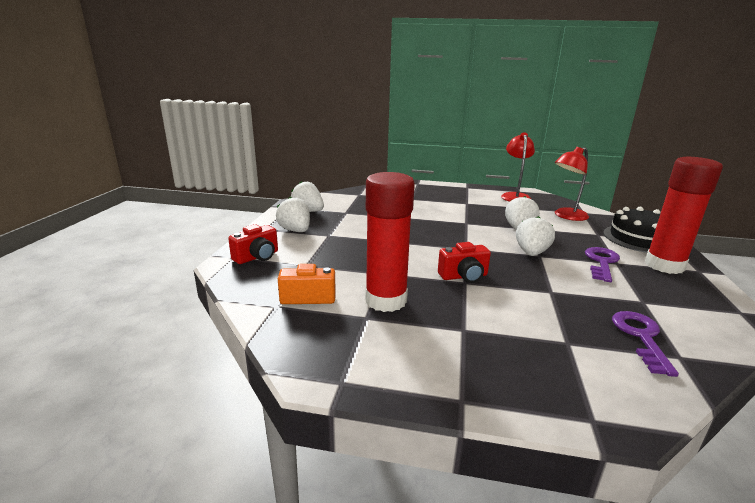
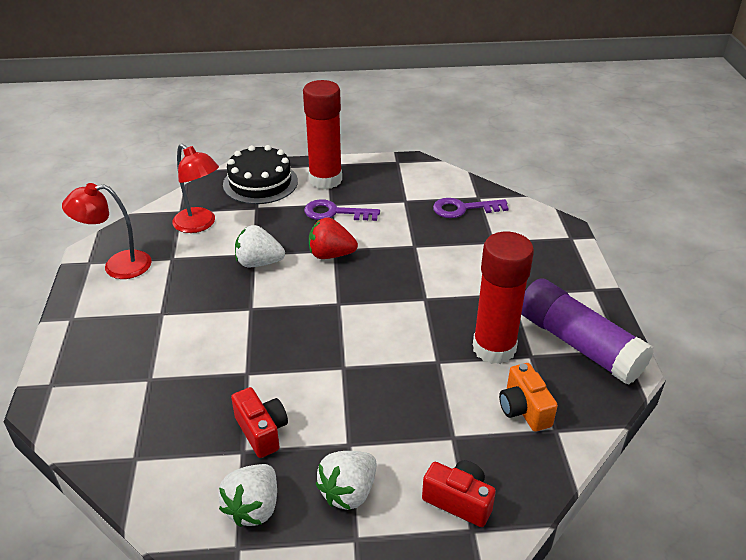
camera: 105 degrees left, 15 degrees up
(367, 351) = (578, 344): none -> purple glue stick
(464, 276) = (413, 300): red camera -> red camera (262, 431)
(531, 253) = (331, 255): white strawberry -> red strawberry

